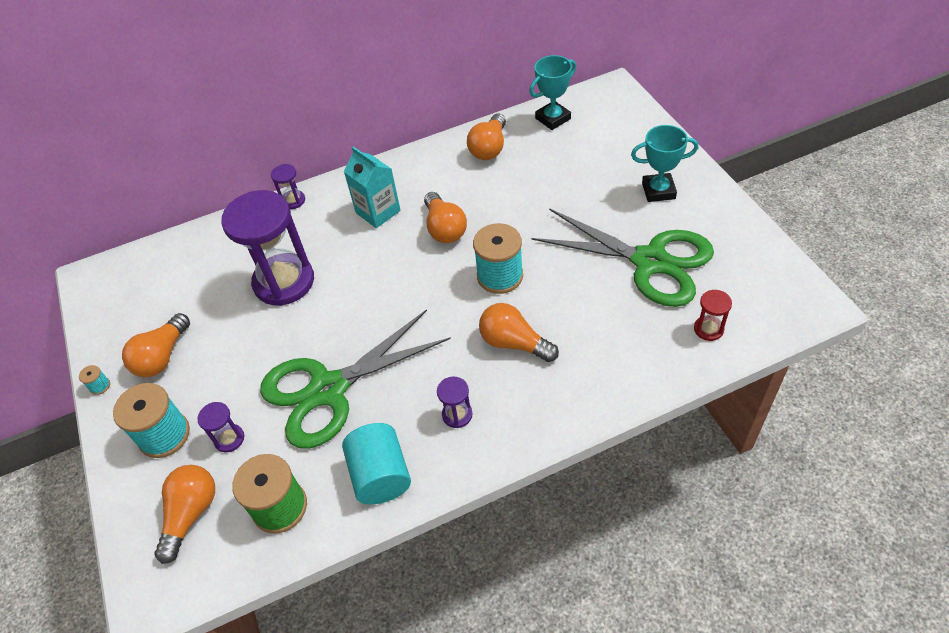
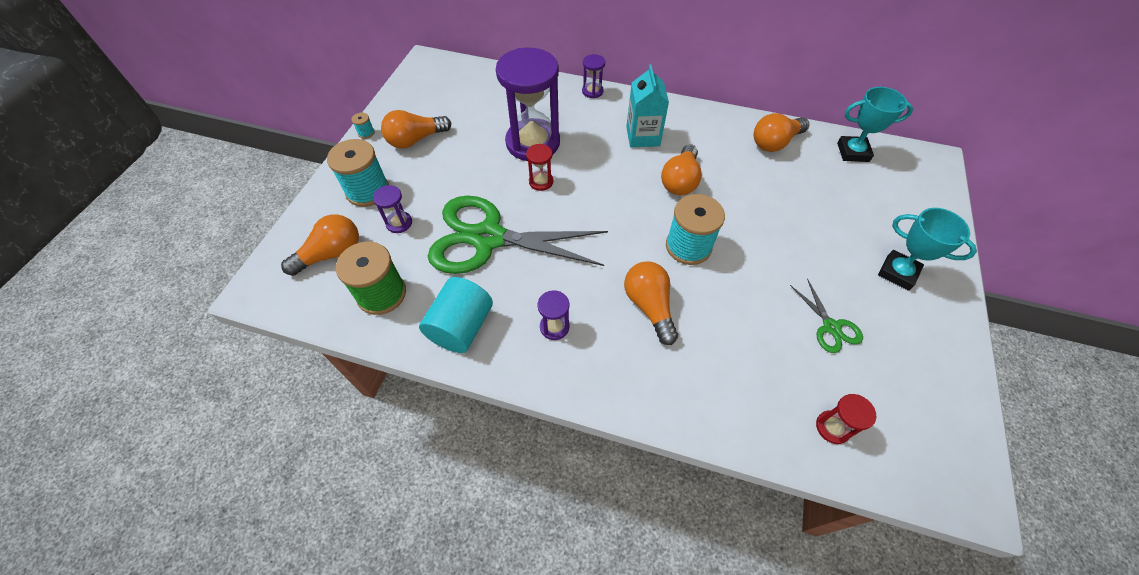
camera: 35 degrees right, 5 degrees up
(327, 310) = (541, 182): none -> red hourglass
(649, 262) = (831, 327): green scissors -> green scissors, size x0.43

